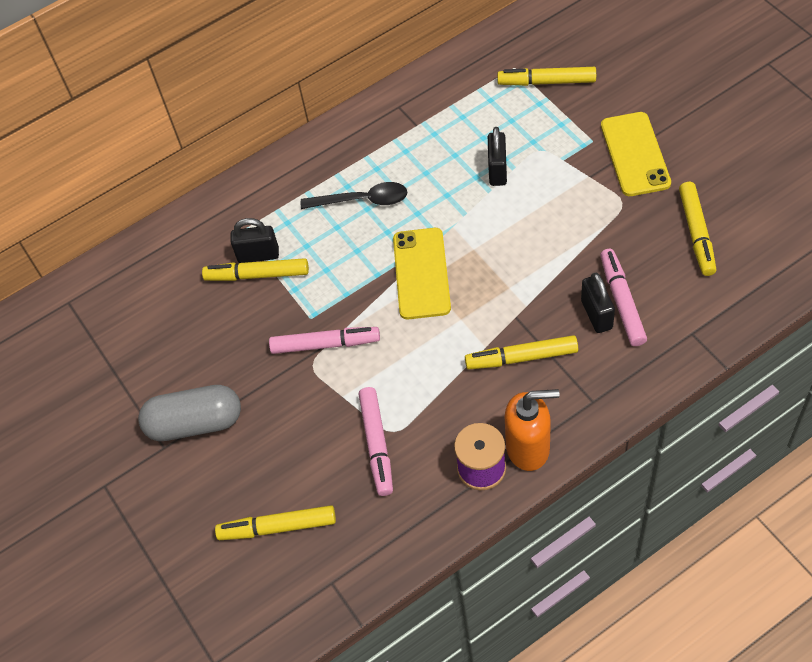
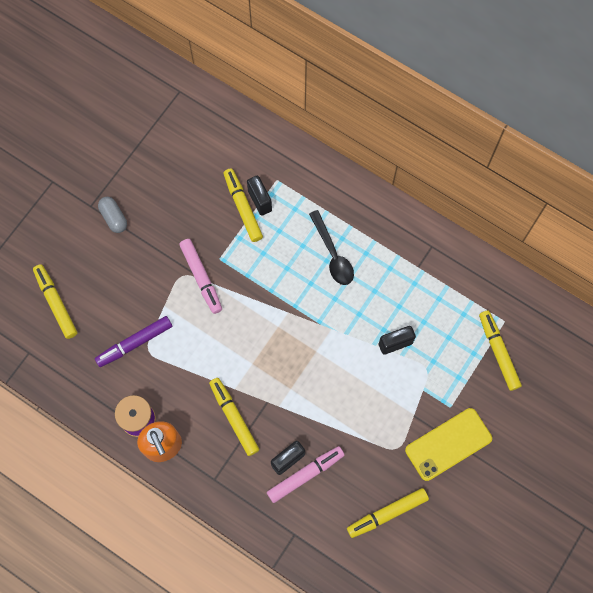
camera: 60 degrees right, 15 degrees up
(195, 423) = (114, 218): grey capsule -> grey capsule, size x0.57
(377, 444) = (135, 343): pink marker -> purple marker
(421, 273) = (282, 321): yellow phone -> none

